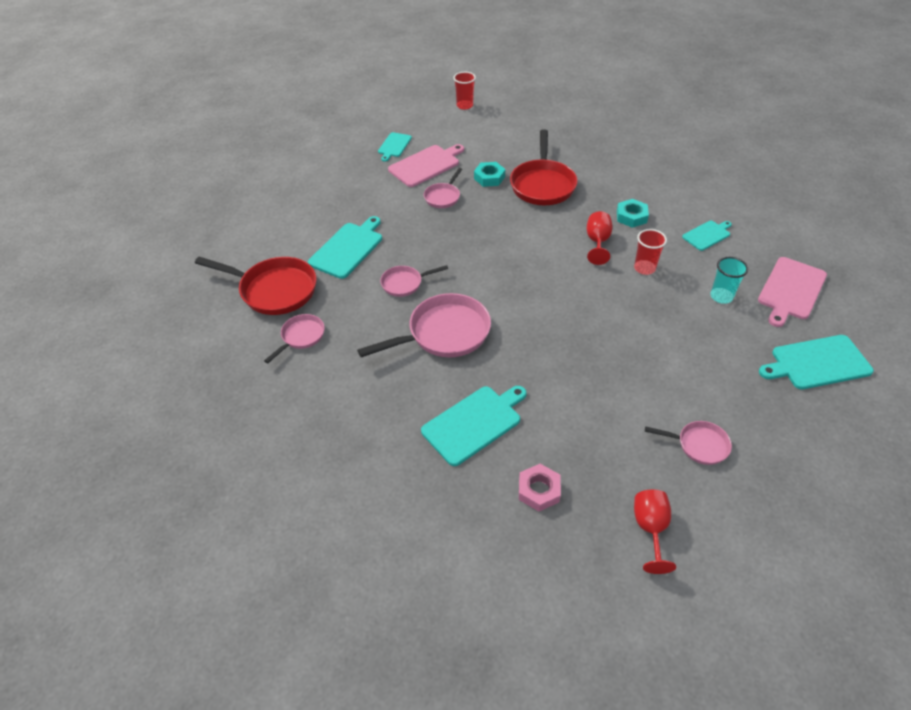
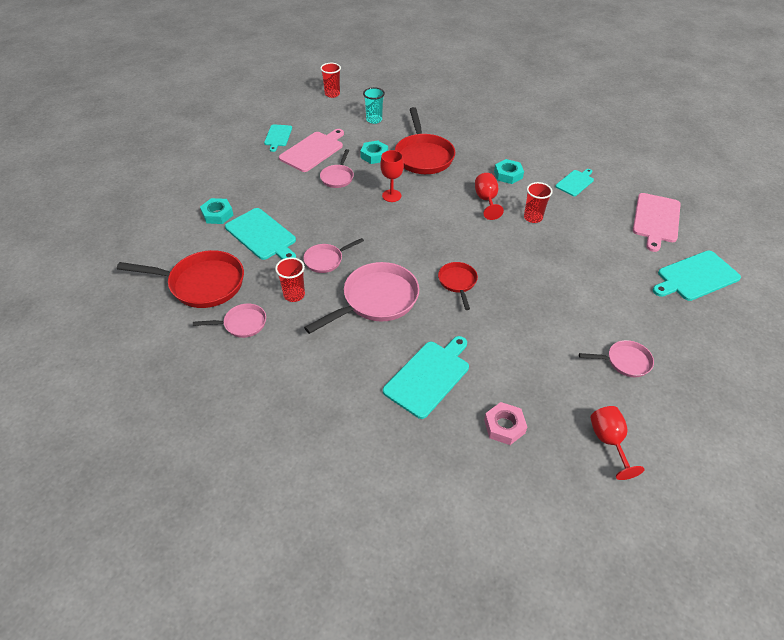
camera: 15 degrees left, 0 degrees up
(301, 337) = (242, 324): pink pan -> pink pan turned 60 degrees clockwise
(309, 221) = (217, 214): none -> turquoise nut
(347, 248) = (262, 235): turquoise cutting board -> turquoise cutting board turned 120 degrees clockwise
(361, 315) = (294, 295): none -> red cup
(494, 224) = (391, 196): none -> red goblet
(537, 328) = (458, 282): none -> red pan
(721, 296) = (603, 233): turquoise cup -> turquoise cup (374, 120)

